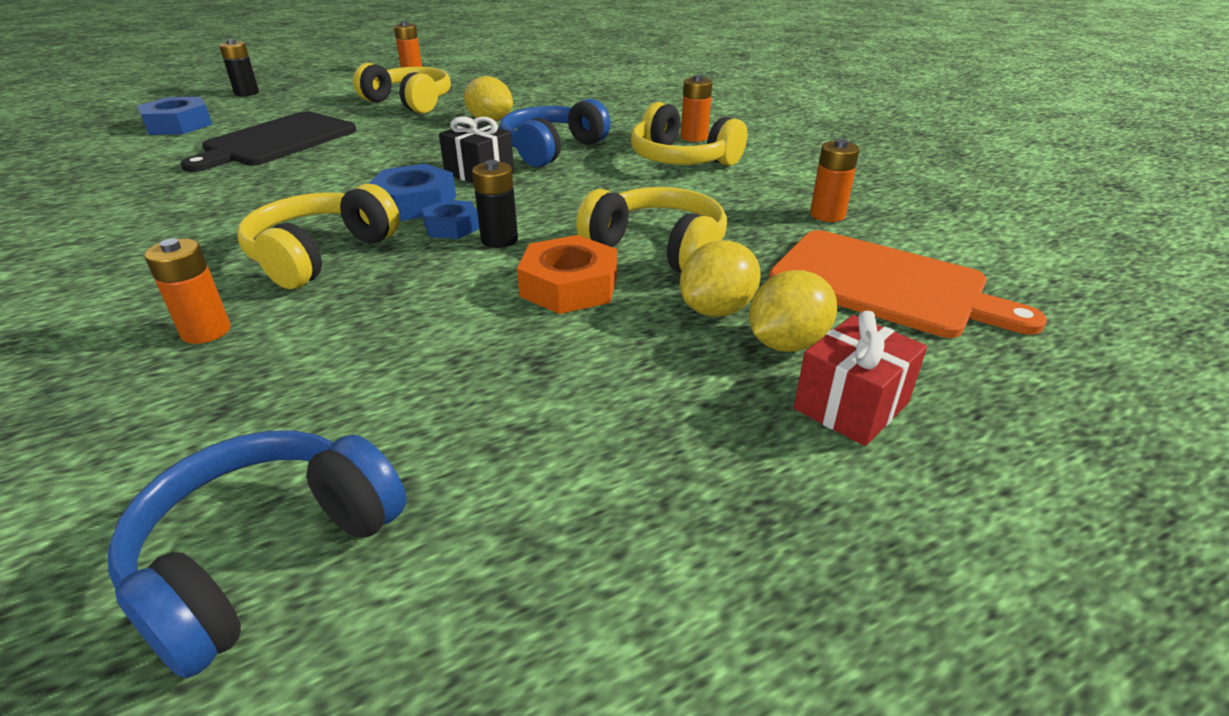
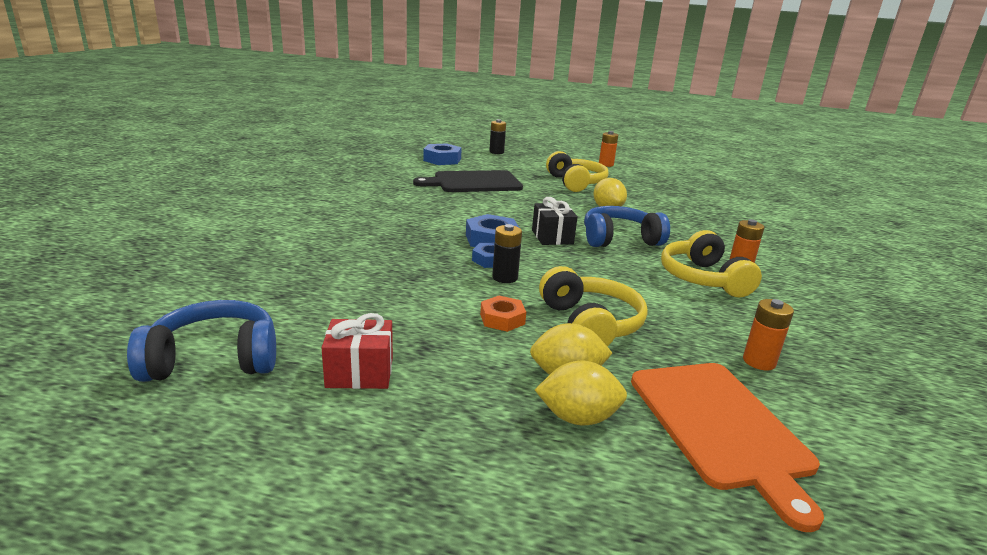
camera: 40 degrees right, 10 degrees down
(206, 331) = (319, 260): orange battery -> none
(321, 255) = (410, 247): yellow headphones -> none
(569, 286) = (502, 319): orange nut -> orange nut, size x0.65
(851, 405) = (557, 474): red gift -> red gift (360, 372)

